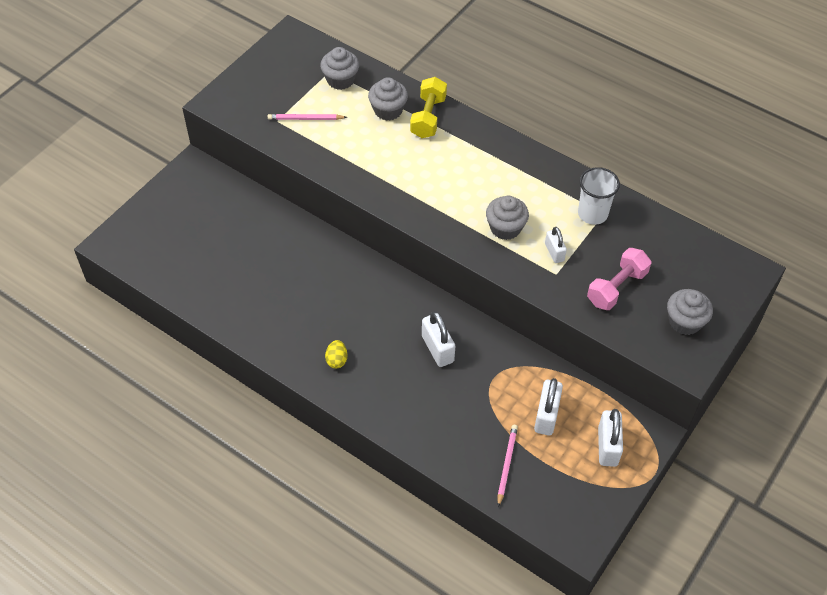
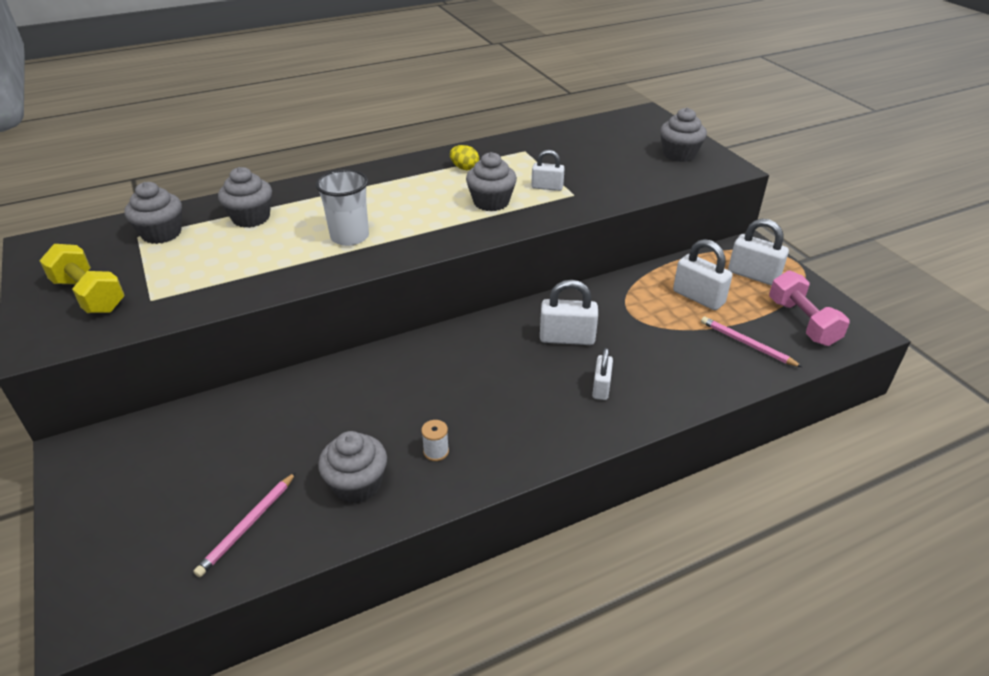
camera: 60 degrees left, 15 degrees down
(242, 301) = (357, 484): none -> grey cupcake
(288, 325) = (436, 451): none -> white spool
(305, 119) = (180, 277): pink pencil -> pink pencil (248, 525)
(337, 360) = (524, 425): yellow egg -> yellow egg (464, 168)
(398, 389) = (601, 387): none -> white padlock
(428, 117) = (295, 198): yellow dumbbell -> yellow dumbbell (89, 295)
(592, 213) = (520, 155): white cup -> white cup (350, 237)
(616, 288) = (616, 171): pink dumbbell -> pink dumbbell (802, 322)

